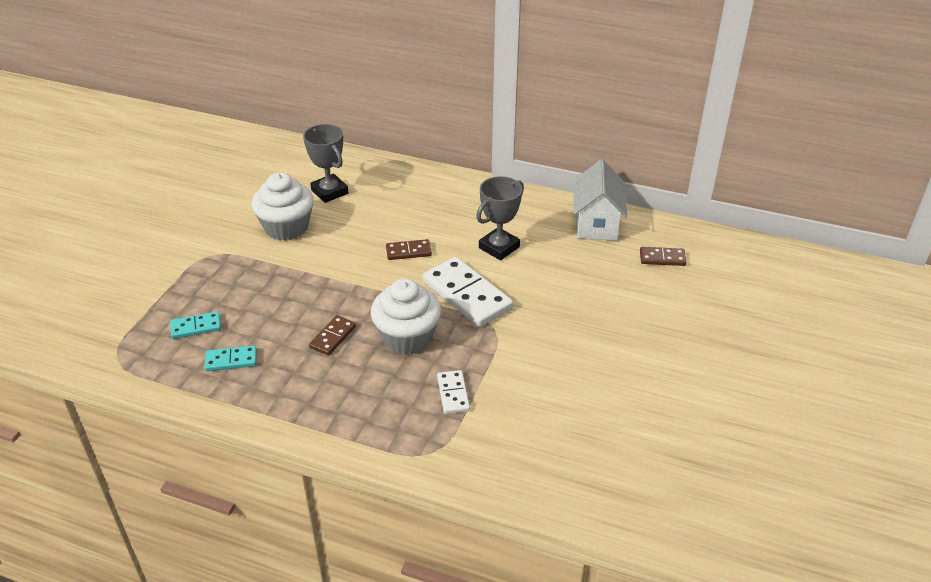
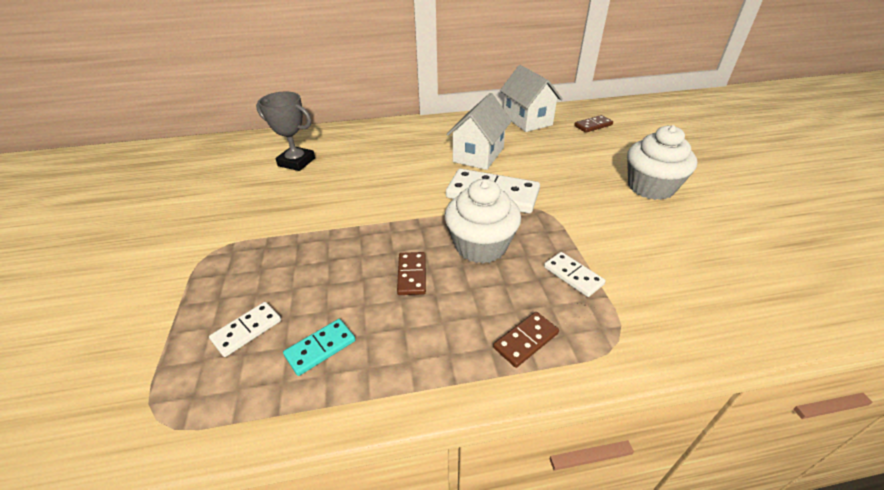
camera: 30 degrees left, 0 degrees up
(196, 327) = (247, 330): turquoise domino -> white domino
(286, 227) = (278, 200): white cupcake -> white cupcake (650, 187)
(408, 251) = (410, 181): brown domino -> brown domino (525, 340)
(499, 247) = (478, 155): grey trophy -> white house

